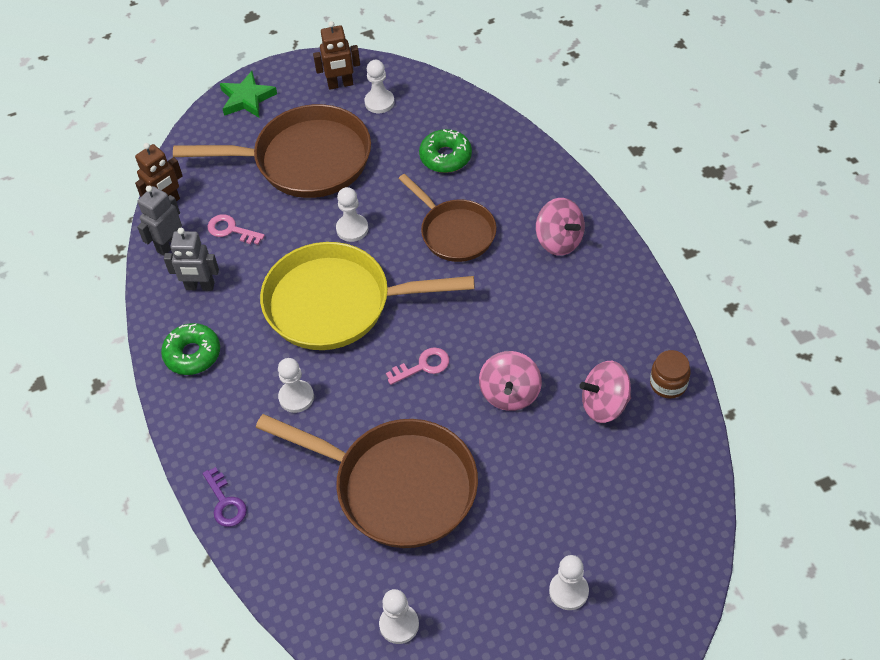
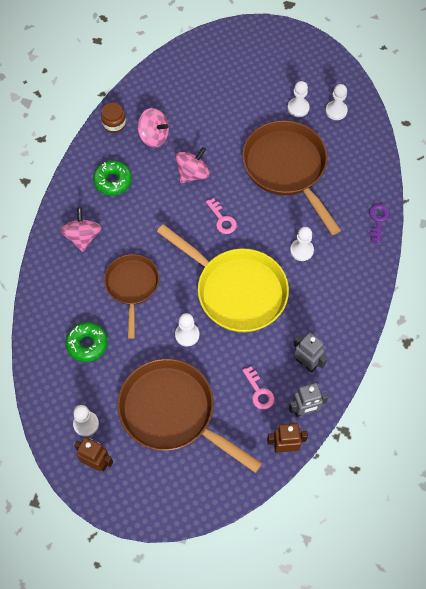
camera: 145 degrees left, 10 degrees up
(192, 354) = (340, 319): green donut -> green donut (113, 181)
(247, 99) = (167, 503): green star -> none
(423, 366) = (222, 219): pink key -> pink key turned 135 degrees counterclockwise
(568, 591) = (251, 74): white pawn -> white pawn (298, 108)

